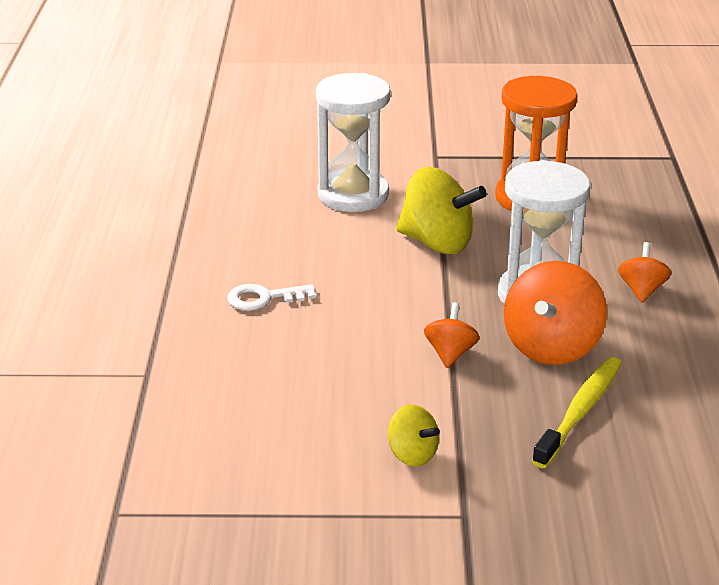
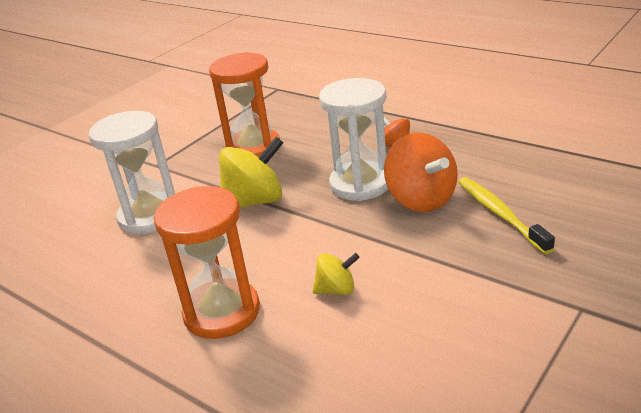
camera: 50 degrees left, 0 degrees up
(264, 298) = (222, 312): white key -> orange hourglass
(412, 454) = (492, 307): yellow spinning top -> yellow spinning top (336, 289)
(450, 353) = (388, 244): orange spinning top -> none

